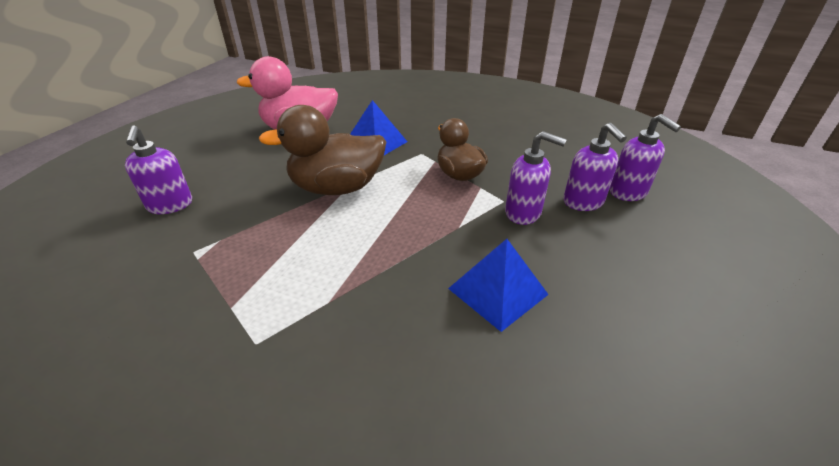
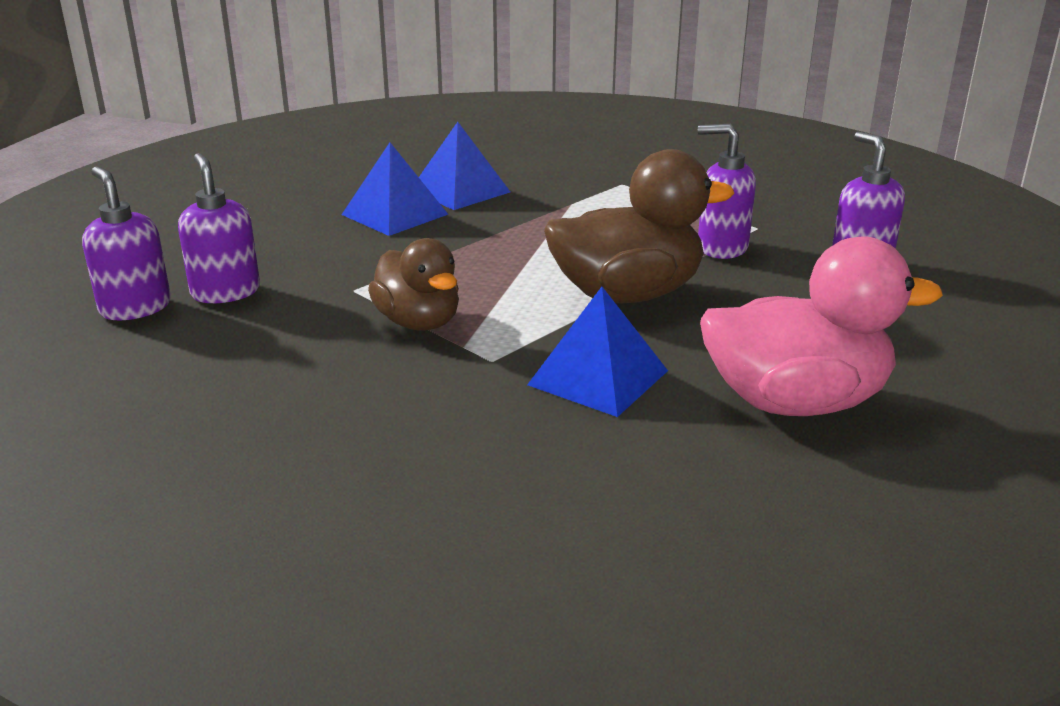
camera: 175 degrees right, 10 degrees down
(437, 337) = (460, 191): none -> blue pyramid
(523, 213) = (330, 276): purple soap dispenser -> purple soap dispenser (721, 248)

